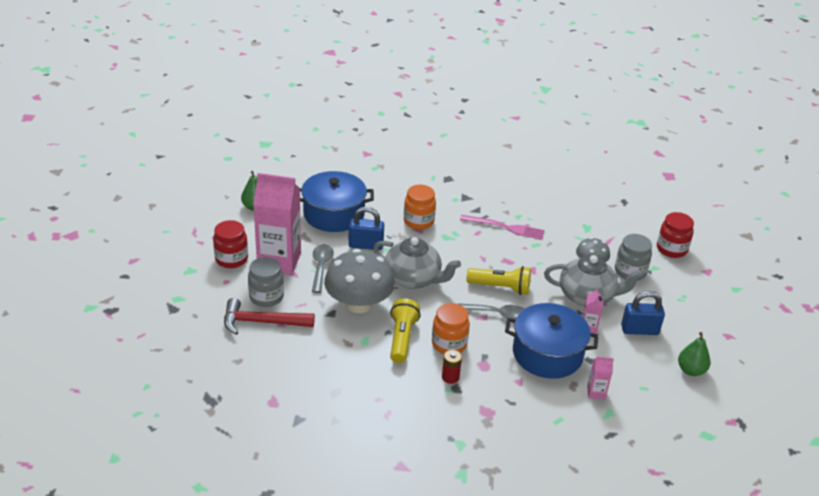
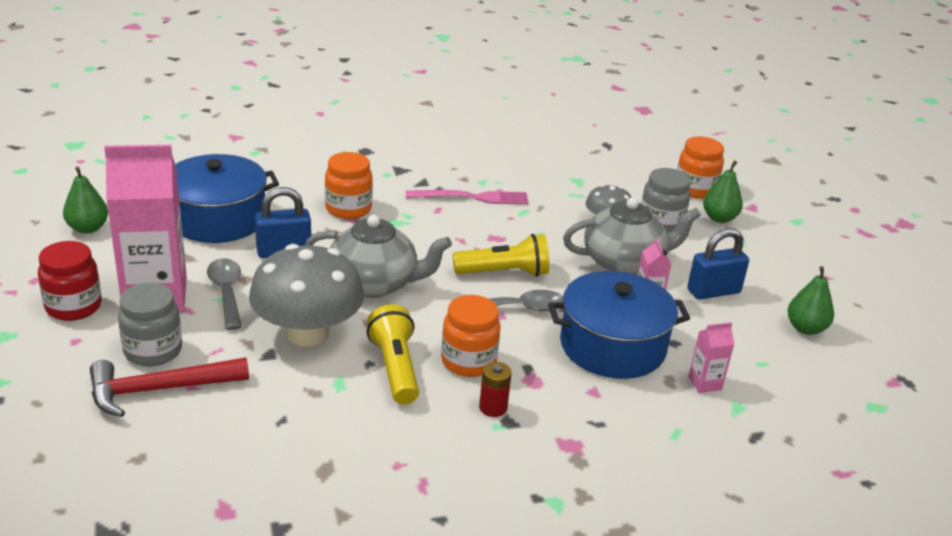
camera: 20 degrees left, 5 degrees down
(671, 249) = (695, 189): red jar -> orange jar
(676, 275) = (719, 218): none -> green pear

